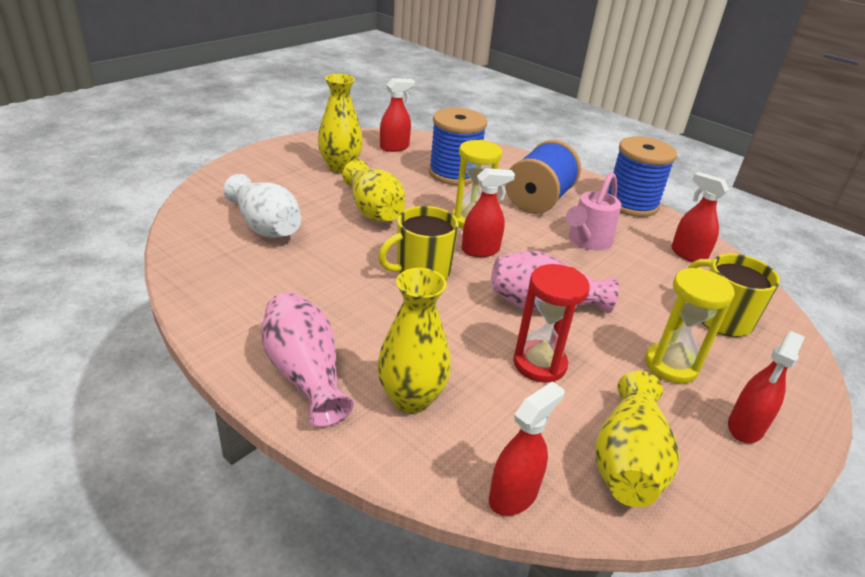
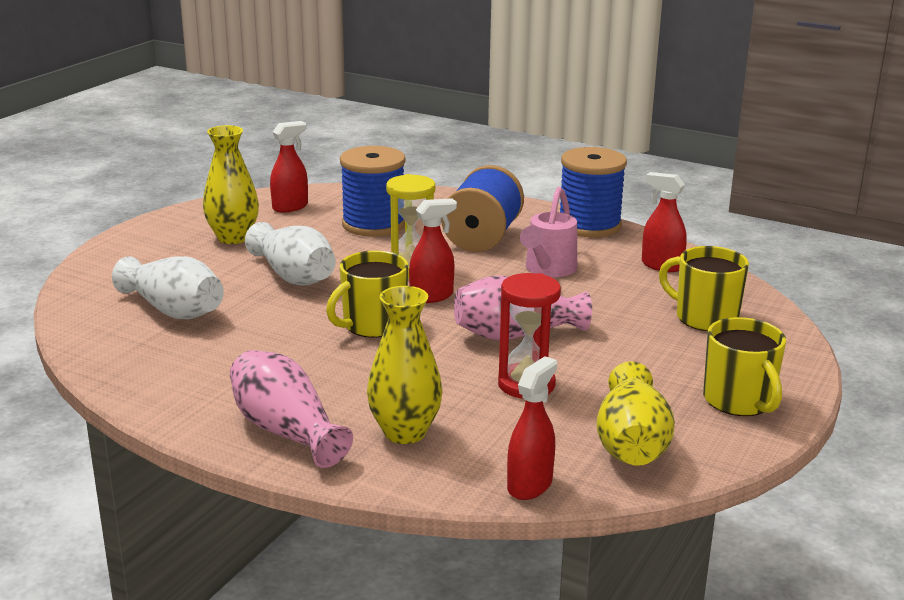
camera: 10 degrees left, 10 degrees down
(373, 210) = (293, 276): yellow vase -> white vase
(671, 365) = (659, 365): yellow hourglass -> none
(745, 427) = (739, 401): red spray bottle -> yellow mug

